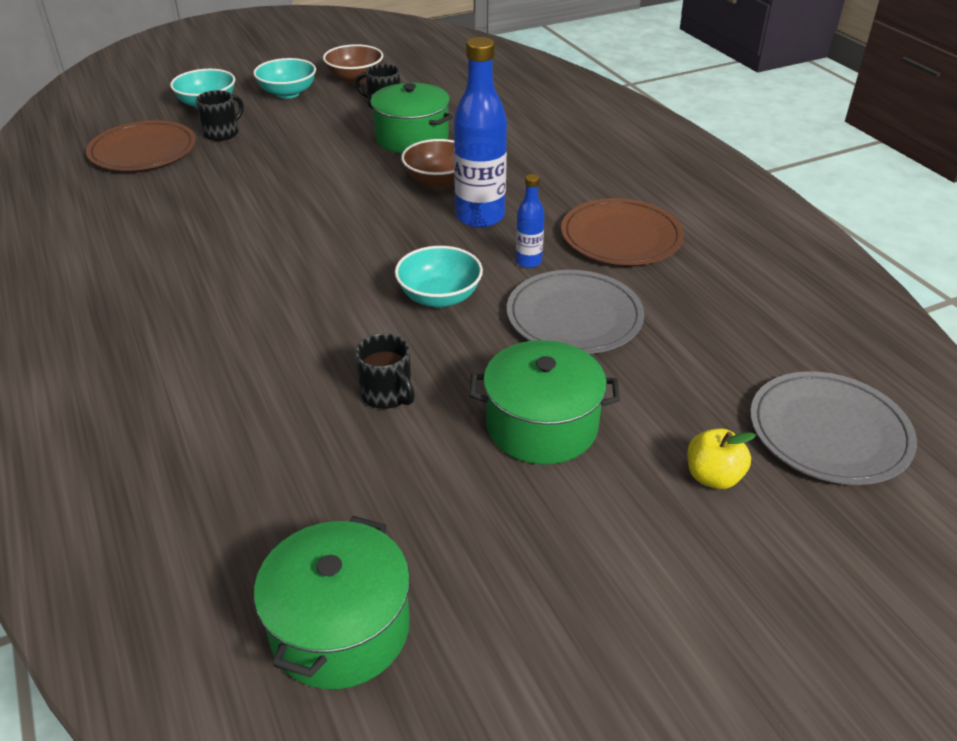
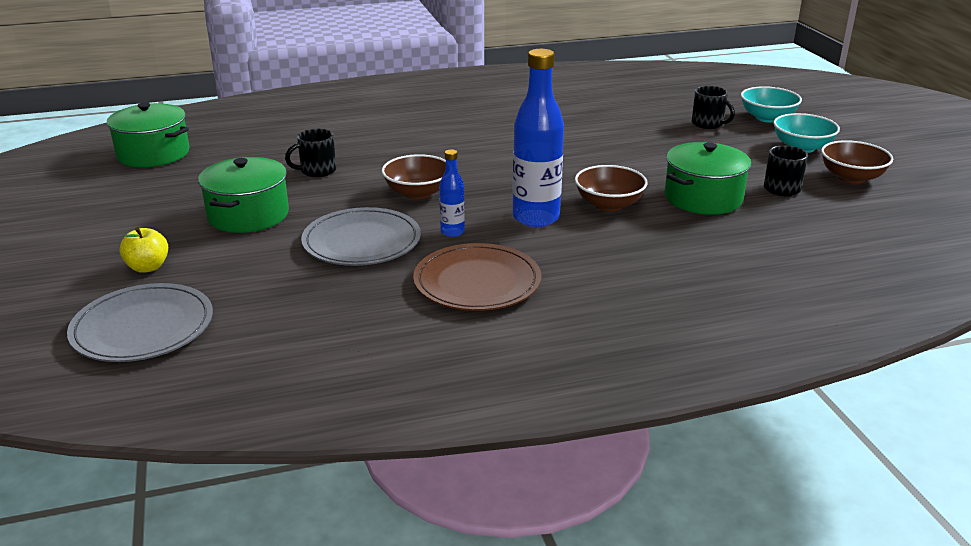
camera: 100 degrees right, 10 degrees down
(143, 151) = (673, 100): brown plate -> none
(439, 297) = (417, 193): turquoise bowl -> brown bowl

